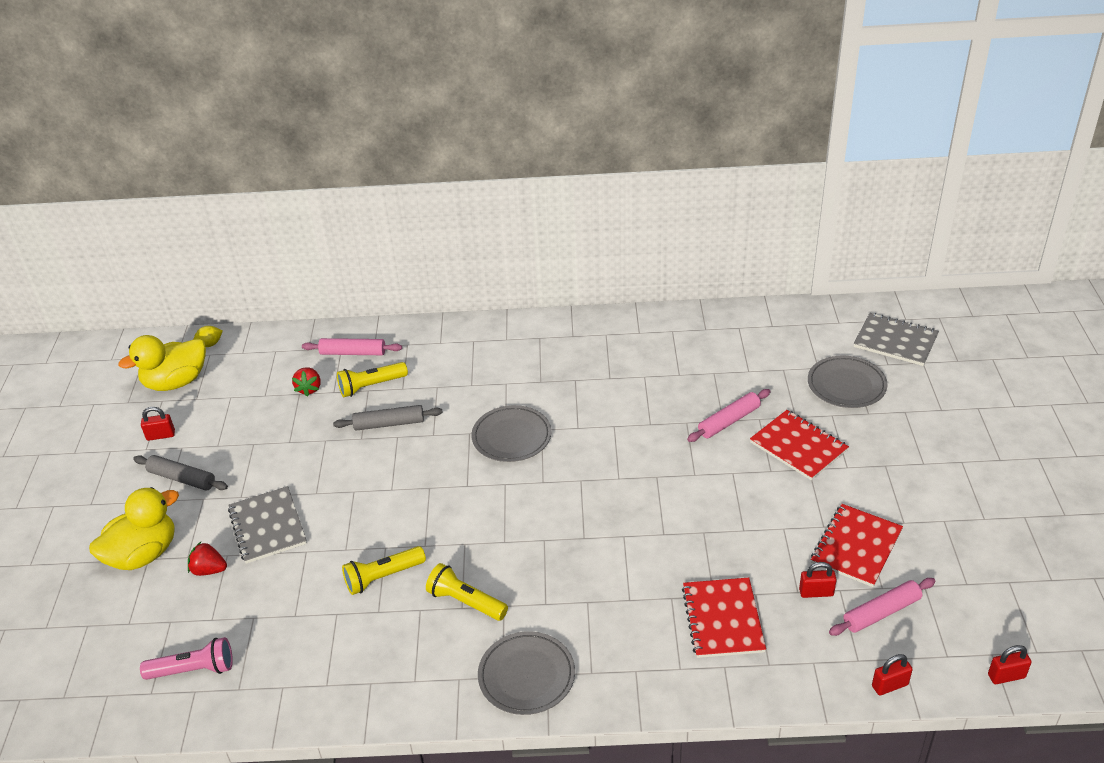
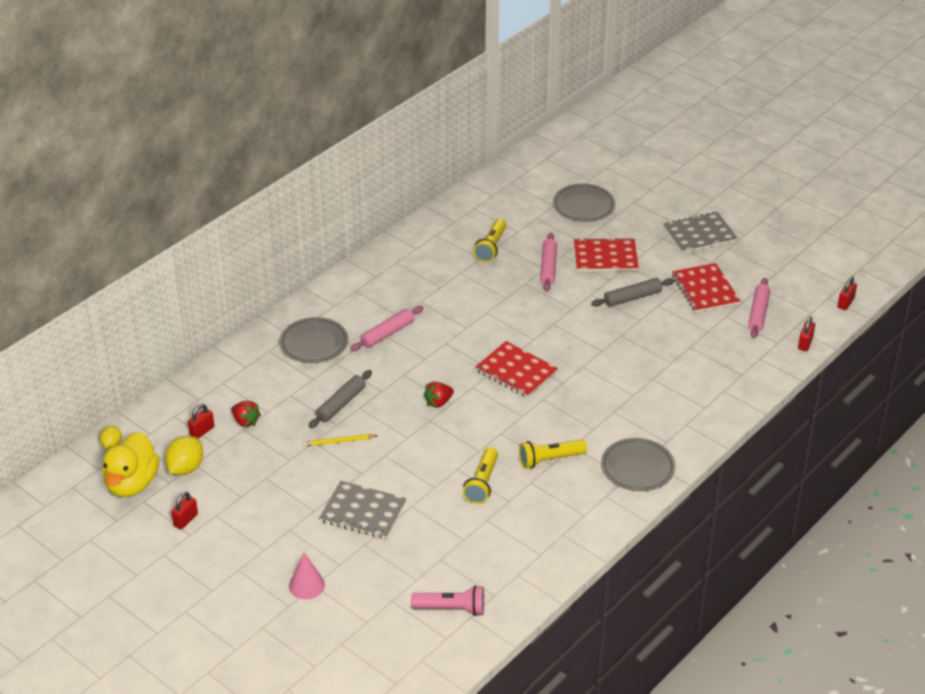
camera: 50 degrees left, 0 degrees up
(143, 554) = (306, 585): yellow duck -> pink cone
(182, 478) = (252, 530): grey rolling pin -> grey rolling pin (632, 297)
(193, 670) = (451, 609): pink flashlight -> pink flashlight turned 60 degrees clockwise
(209, 570) = (367, 559): red strawberry -> red strawberry (438, 402)
(221, 396) = (185, 468): none -> yellow lemon
(341, 453) = (338, 442): none -> yellow pencil
(353, 353) = (237, 380): pink rolling pin -> pink rolling pin (387, 333)
(371, 386) = (288, 391): yellow flashlight -> yellow flashlight (491, 247)
(511, 437) = (434, 359): grey plate -> grey plate (314, 343)
(722, 619) = (692, 370): red notebook -> red notebook (516, 371)
(816, 592) = (716, 325): red padlock -> red padlock (202, 431)
(895, 341) = (575, 163): grey notebook -> grey notebook (699, 234)

